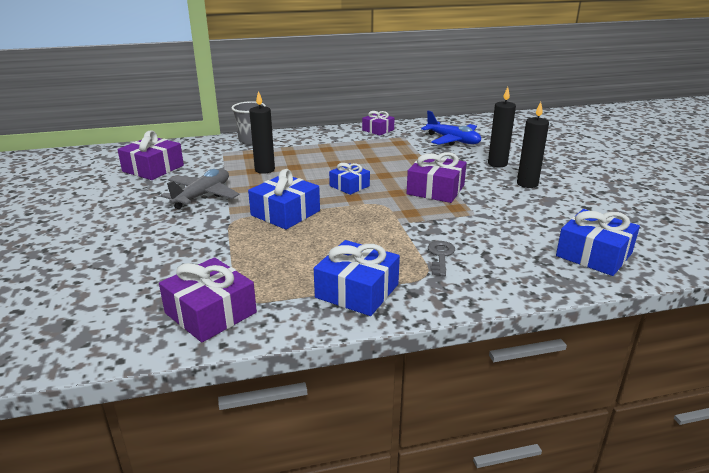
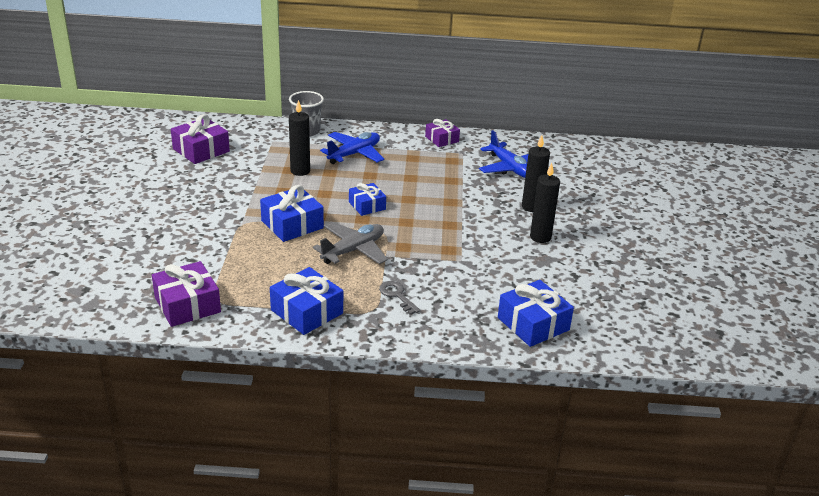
camera: 15 degrees right, 5 degrees up
(203, 195) = (231, 190): grey plane -> grey plane (353, 250)
(308, 150) = (354, 154): none -> blue plane
(435, 190) = (445, 226): purple gift -> none
(440, 256) = (397, 295): grey key -> grey key turned 60 degrees counterclockwise

